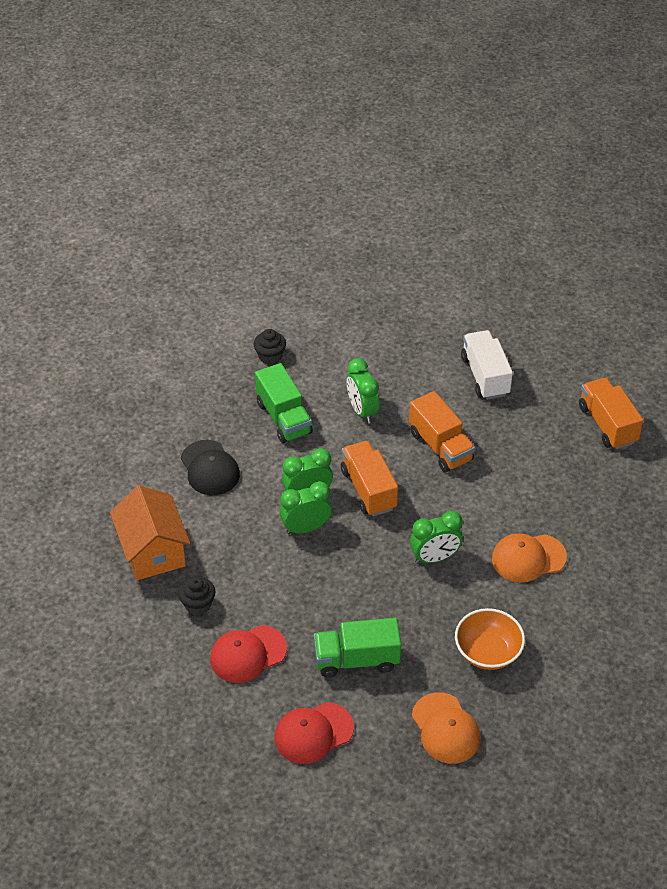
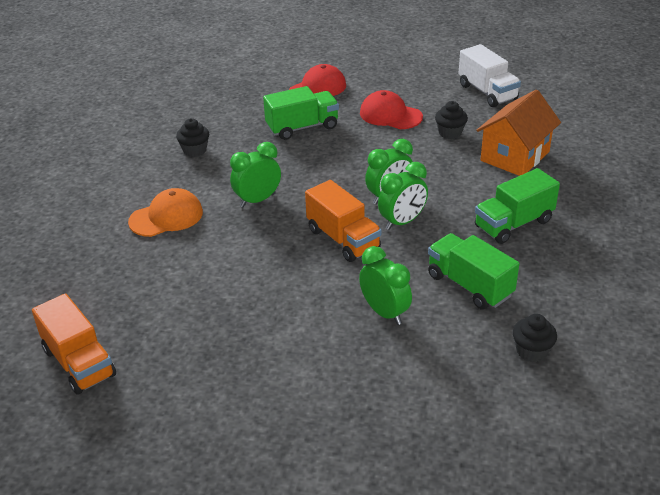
camera: 165 degrees right, 10 degrees down
(153, 551) = (515, 156): orange house -> orange house turned 75 degrees clockwise
(210, 468) = (513, 224): black cap -> green truck
(247, 654) = (390, 115): red cap -> red cap turned 105 degrees counterclockwise
(440, 446) = (280, 294): orange truck -> none
(445, 728) = (219, 107): orange cap -> none
(485, 376) = (245, 389): white truck -> white truck (487, 92)
(487, 652) = (195, 150): orange bowl -> black cupcake

